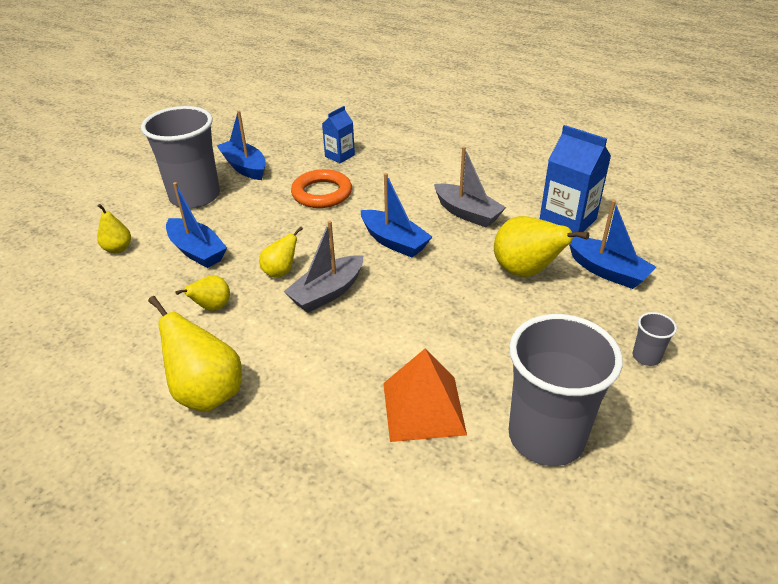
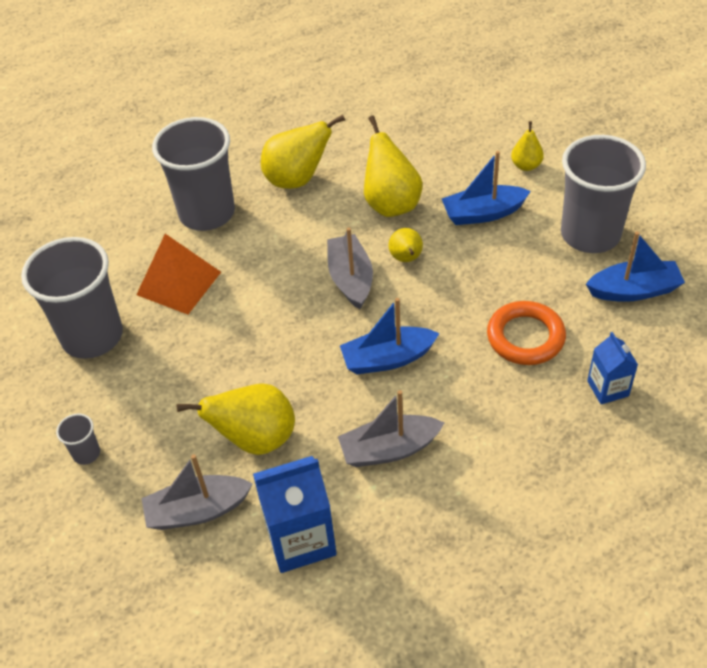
camera: 125 degrees right, 10 degrees up
(212, 307) = (391, 204): yellow pear -> yellow pear, size x1.79
(306, 445) = (207, 213): none -> grey cup
(607, 271) = (197, 510): blue boat -> grey boat

